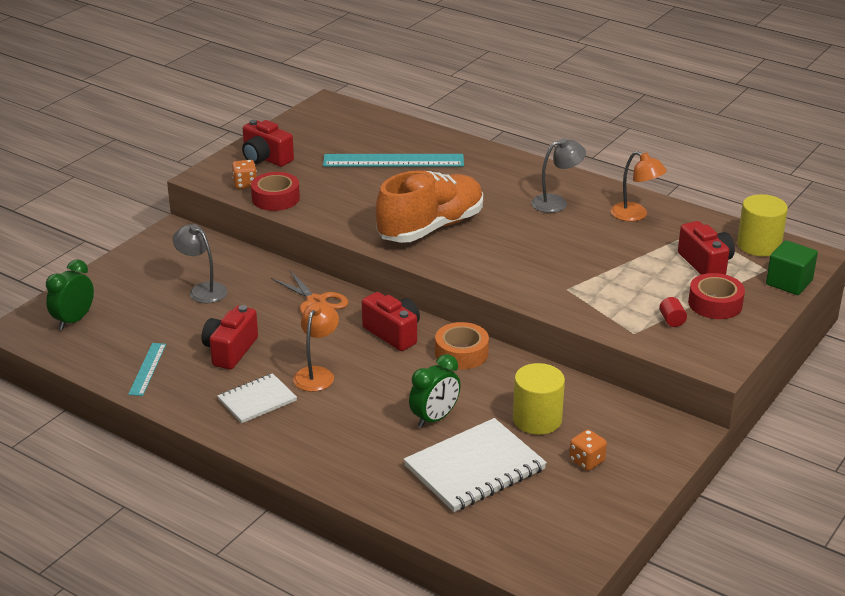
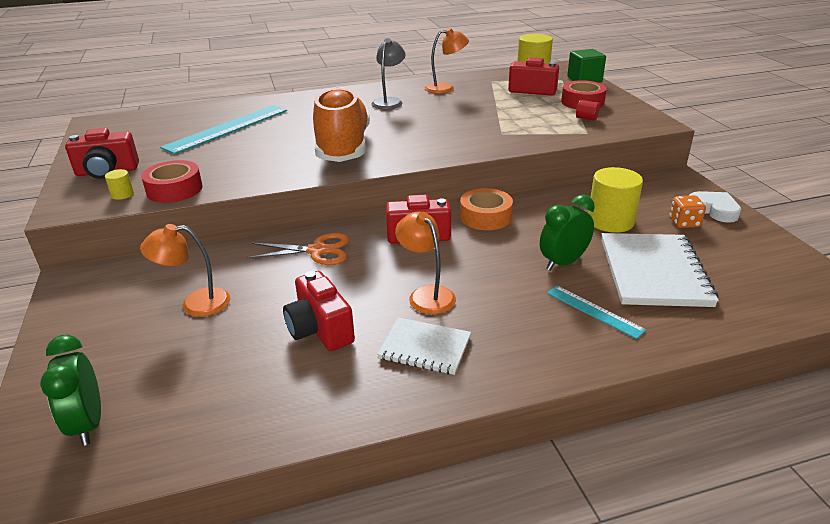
camera: 50 degrees left, 0 degrees up
(147, 369) = (269, 404): turquoise ruler -> turquoise ruler (594, 311)
(202, 290) = (195, 303): grey lamp -> orange lamp
(245, 184) = (122, 194): orange dice -> yellow cylinder
(257, 400) = (425, 348): white notebook -> white notebook turned 75 degrees counterclockwise
(434, 418) = (563, 263): green clock -> green clock turned 120 degrees counterclockwise
(638, 471) = (713, 210): none -> white heart

